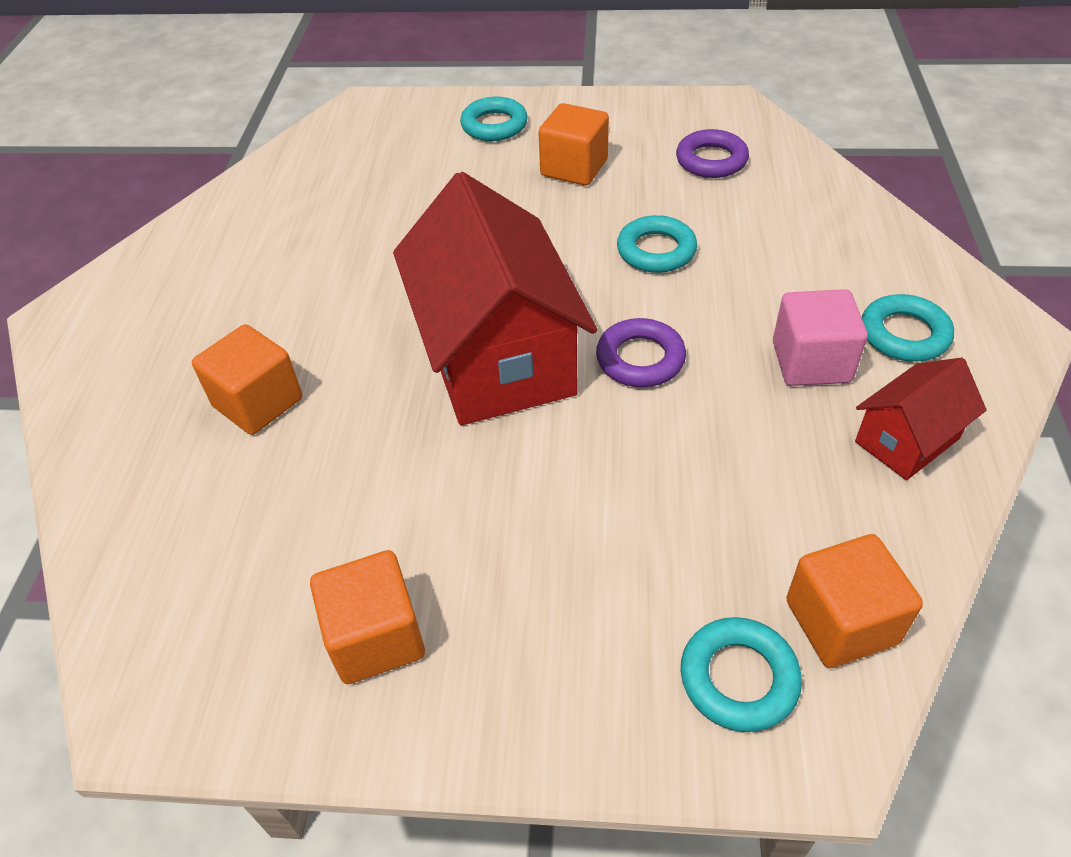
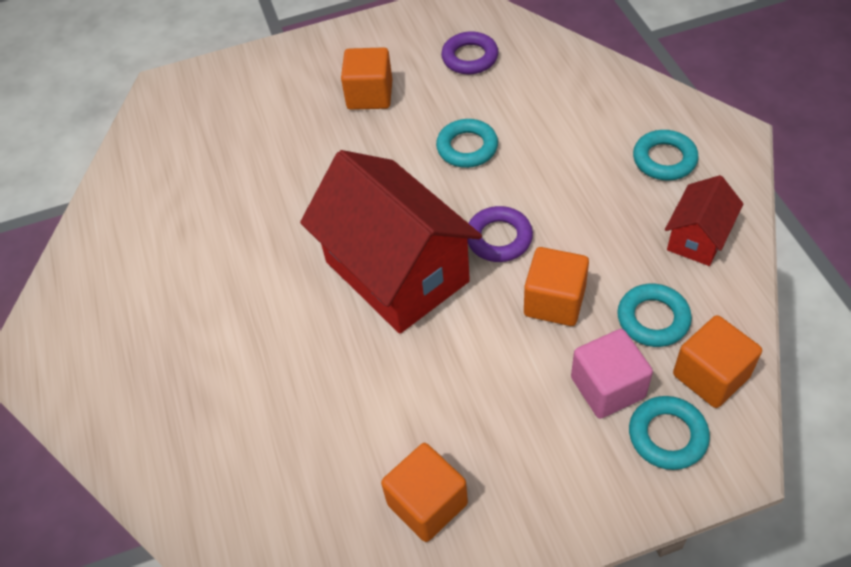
camera: 20 degrees left, 5 degrees up
(258, 402) = (238, 370): orange cube -> orange cube (554, 301)
(494, 125) = (285, 75): turquoise ring -> turquoise ring (653, 319)
(811, 362) = (614, 201): pink cube -> pink cube (607, 387)

